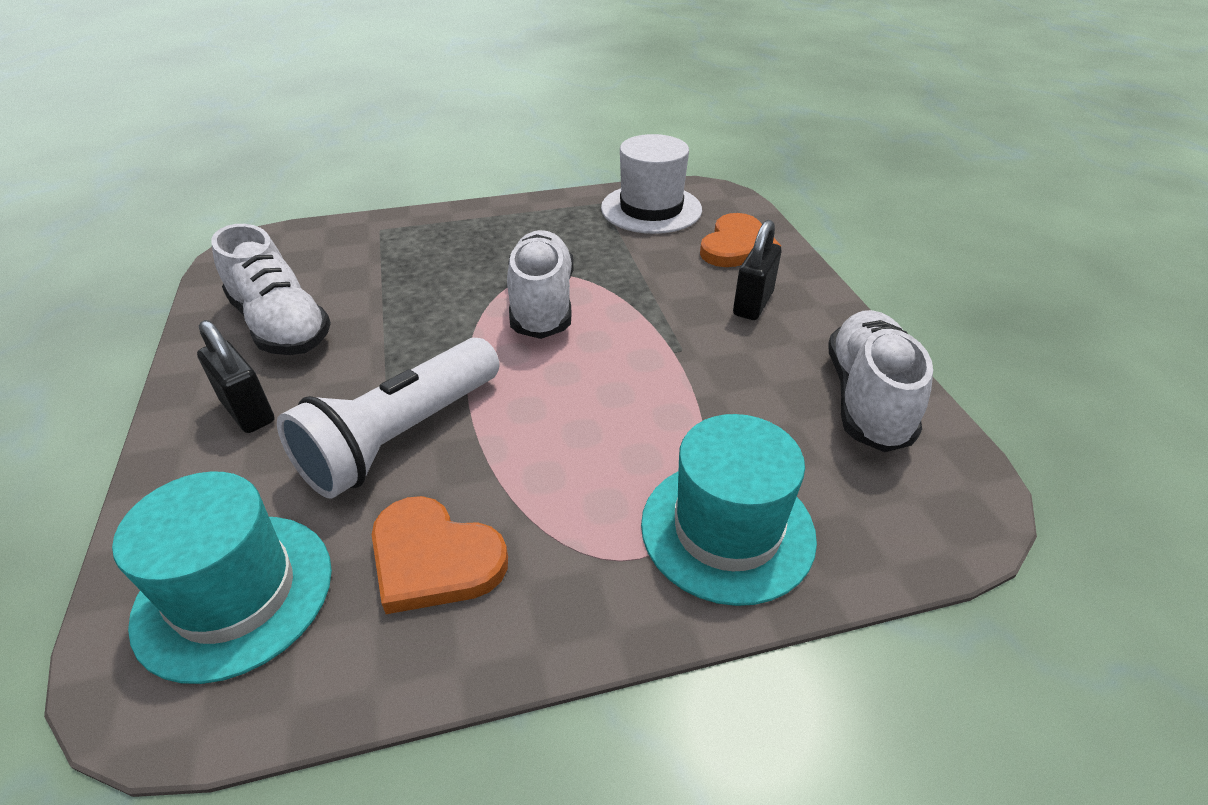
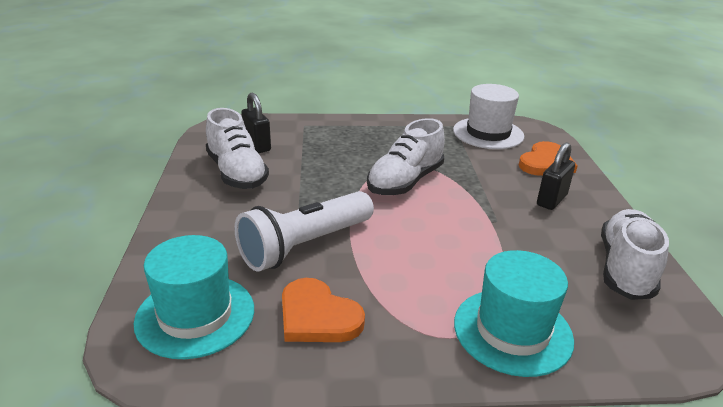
camera: 10 degrees right, 10 degrees down
(248, 411) = (212, 218): black padlock -> black padlock (257, 145)
(542, 304) = (405, 181): white shoe -> white shoe turned 150 degrees counterclockwise

